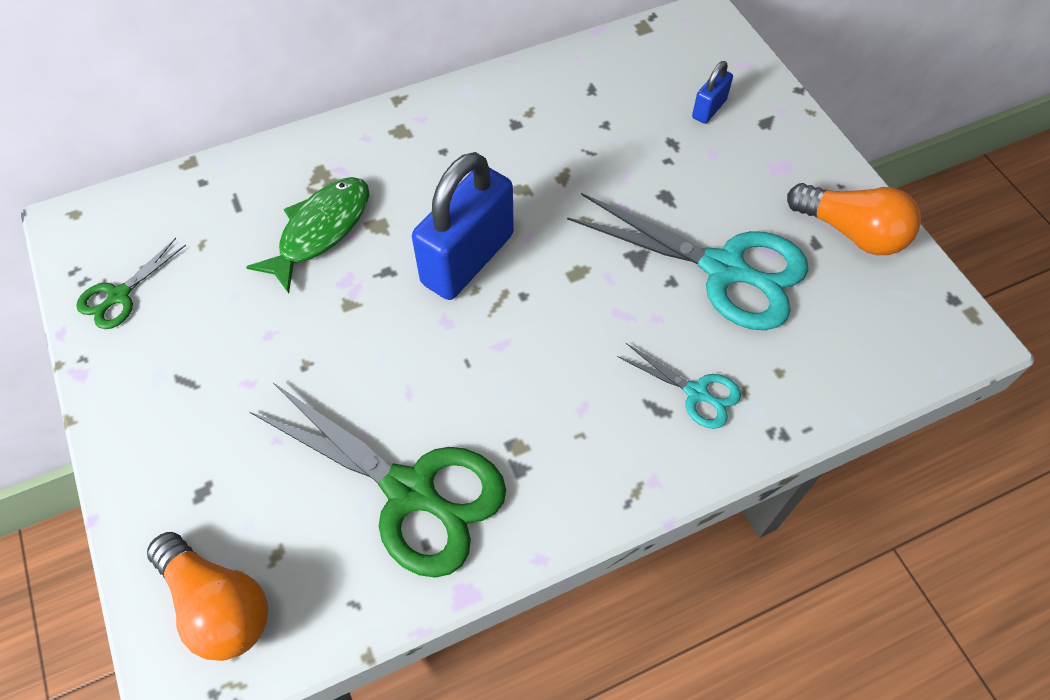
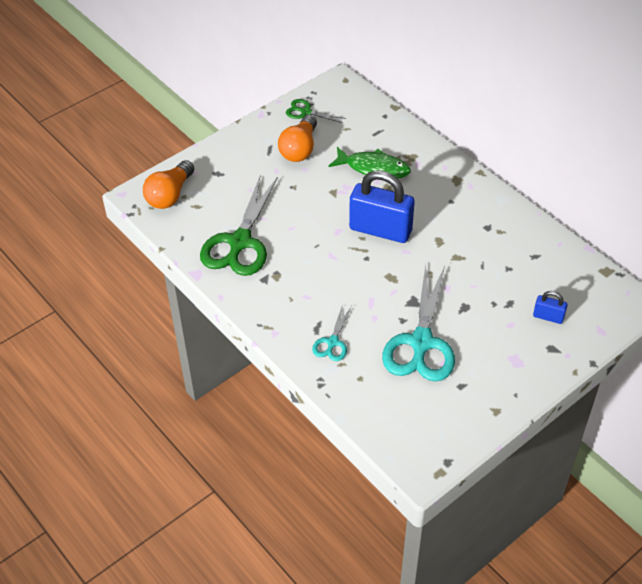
camera: 75 degrees right, 10 degrees down
(851, 232) = (478, 403): orange light bulb -> orange light bulb (299, 149)

